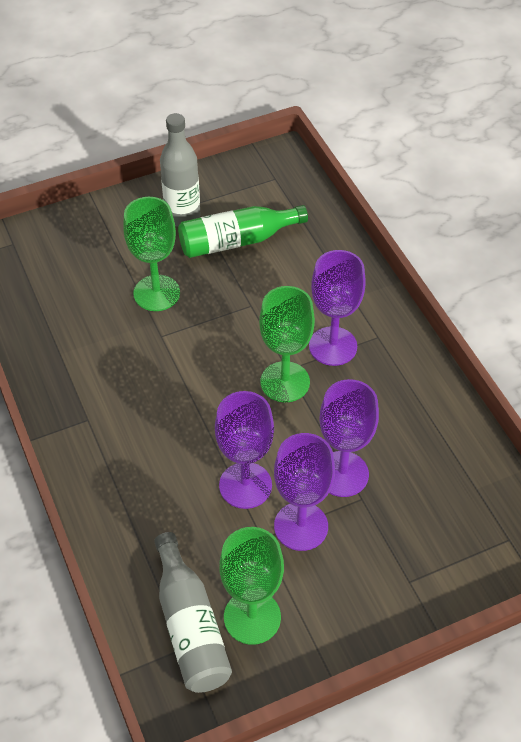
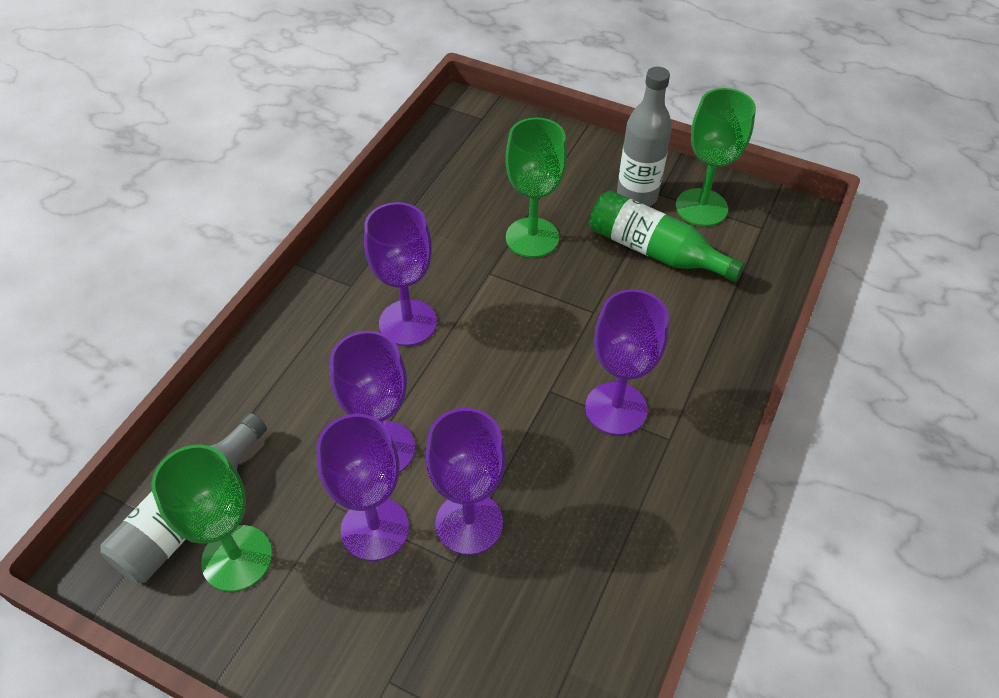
camera: 50 degrees right, 0 degrees up
(156, 407) = (408, 323): none -> purple goblet
(285, 382) = (532, 398): green goblet -> green goblet (701, 207)

